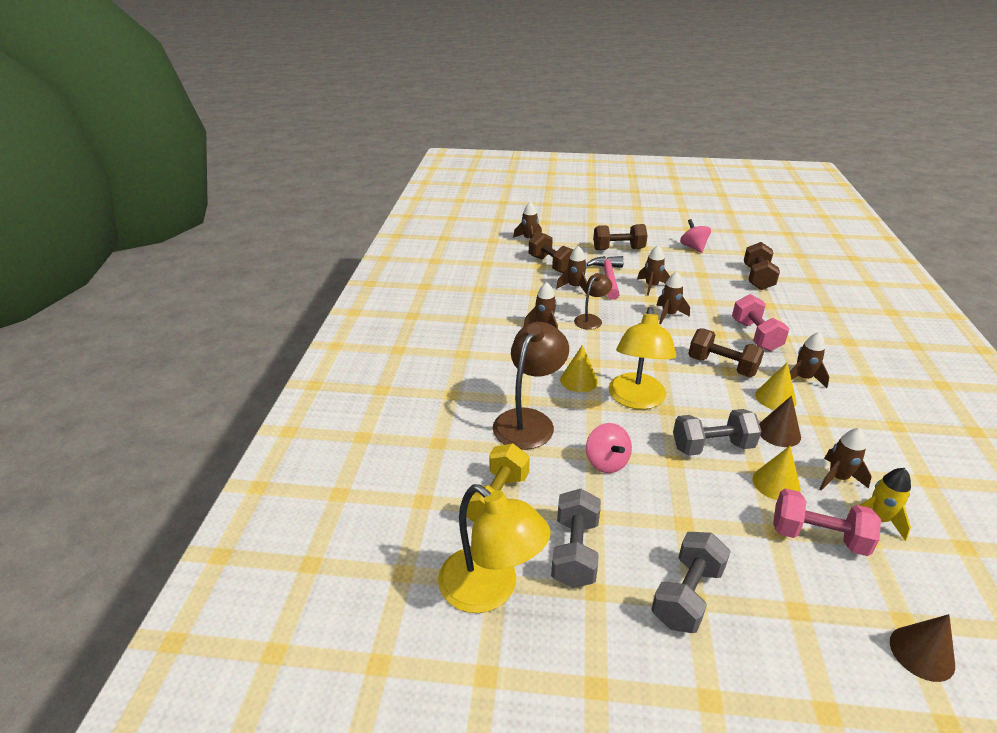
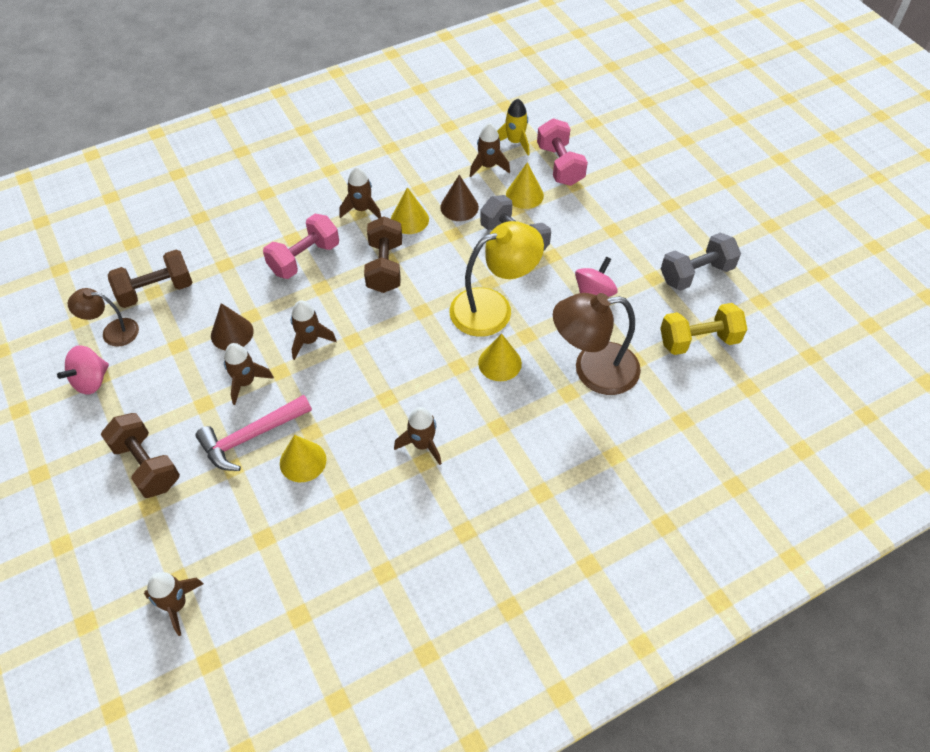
camera: 125 degrees left, 20 degrees up
(490, 590) = (770, 301): yellow lamp -> none
(551, 265) = (252, 523): brown dumbbell -> none
(575, 287) = (303, 461): brown rocket -> yellow cone
(591, 319) = (372, 406): brown lamp -> brown lamp (113, 332)
(687, 595) = (671, 209): grey dumbbell -> none
(921, 653) = (611, 114): brown cone -> brown cone (232, 333)

